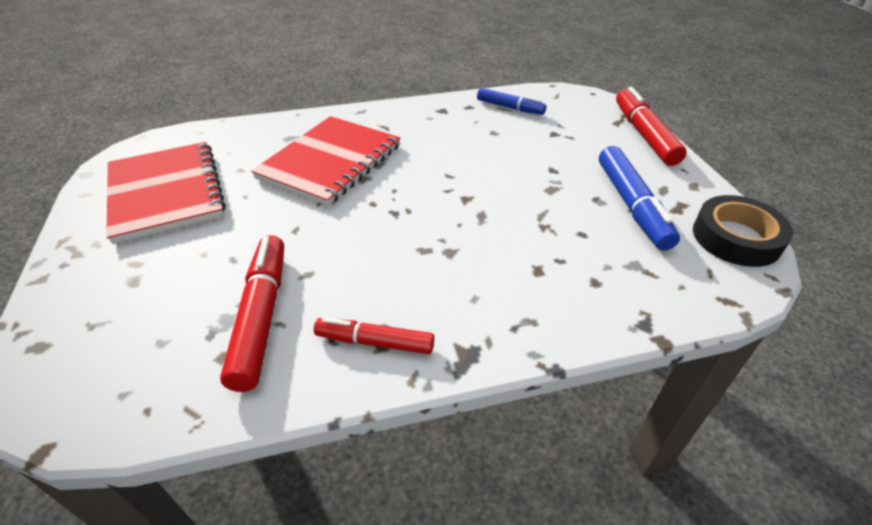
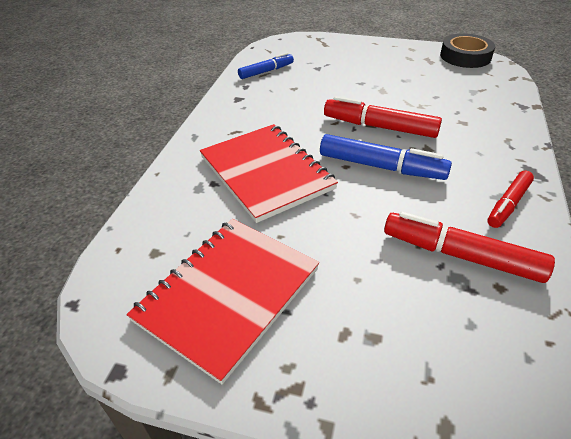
camera: 60 degrees left, 0 degrees up
(166, 193) = (228, 294): red notebook -> red notebook turned 60 degrees counterclockwise
(632, 205) = (418, 72): blue marker -> blue marker (381, 166)
(644, 135) = (348, 42): red marker -> red marker (380, 127)

